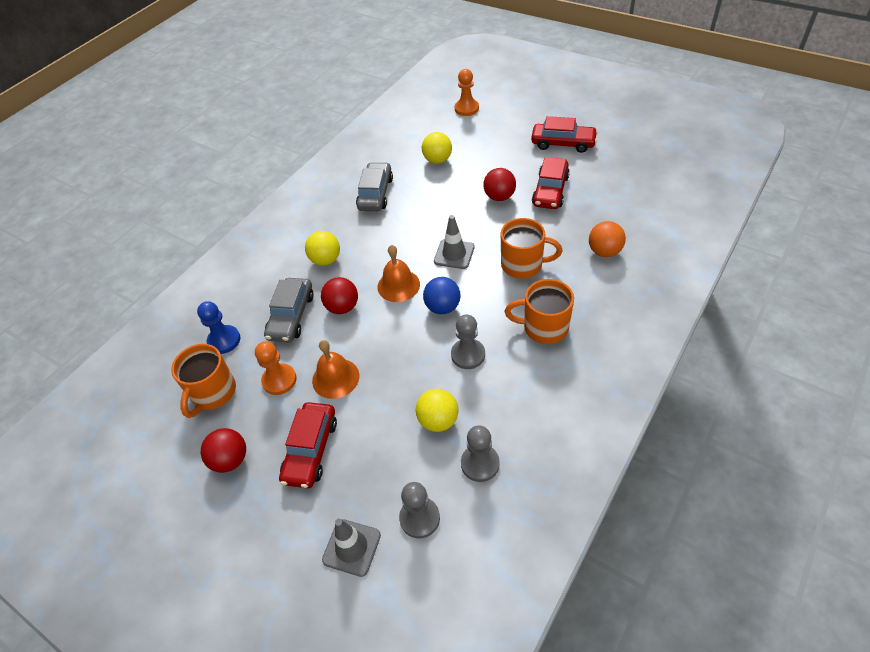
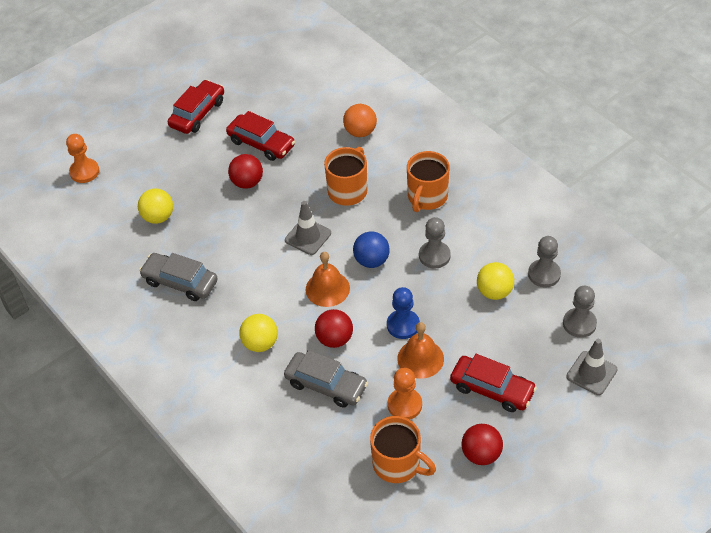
camera: 75 degrees left, 0 degrees up
(224, 340) = (332, 449): blue pawn -> blue pawn (403, 325)

